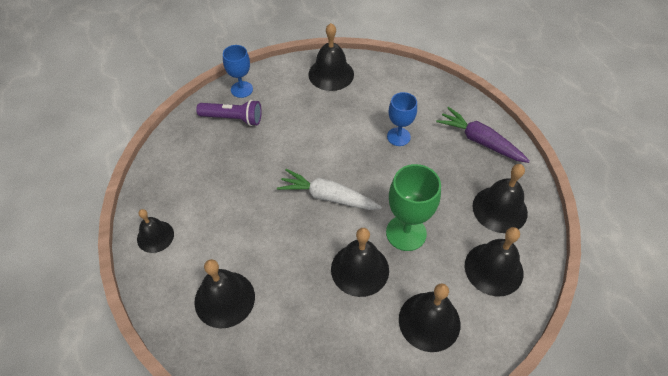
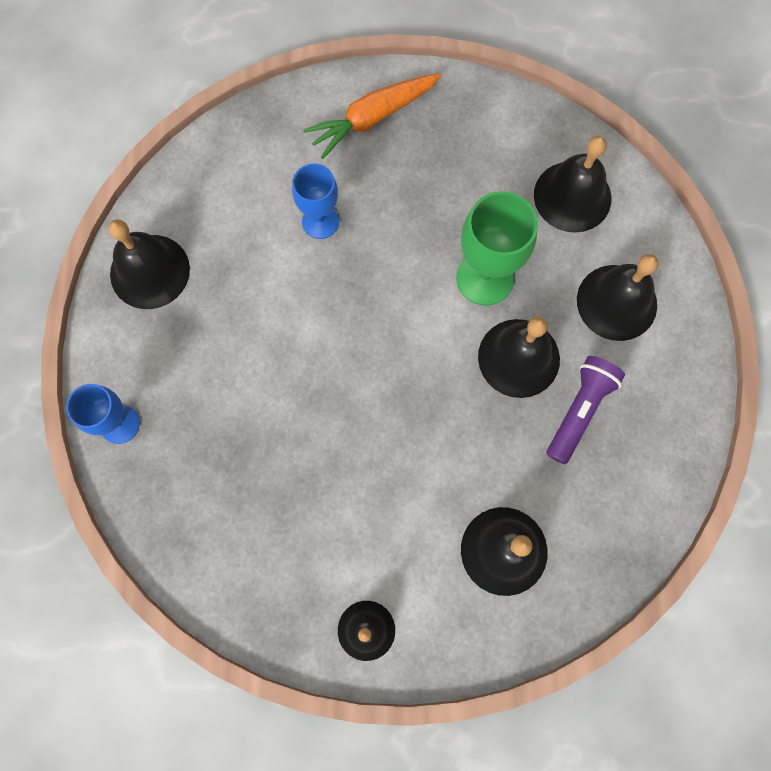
camera: 70 degrees left, 20 degrees up
(233, 118) = (179, 456): purple flashlight -> purple flashlight (579, 411)
(328, 197) = (389, 358): white carrot -> none
(480, 141) = (373, 118): purple carrot -> orange carrot
(499, 209) = (491, 147): black bell -> none

